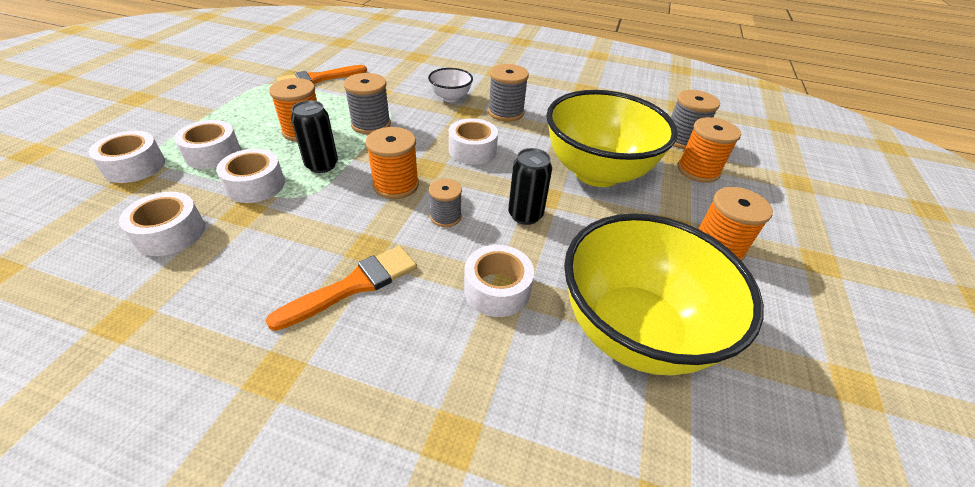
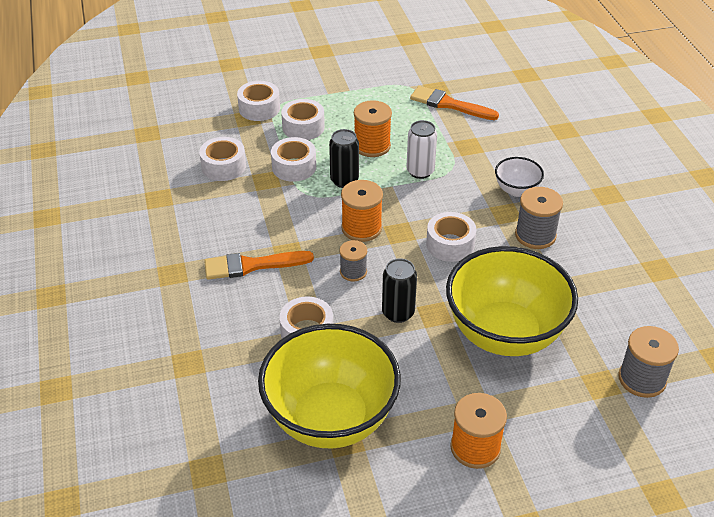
camera: 60 degrees right, 0 degrees up
(353, 286) = (252, 265): orange brush -> orange brush turned 150 degrees clockwise
(371, 124) = (420, 171): grey spool -> white can
(698, 170) = (591, 406): orange spool -> none

